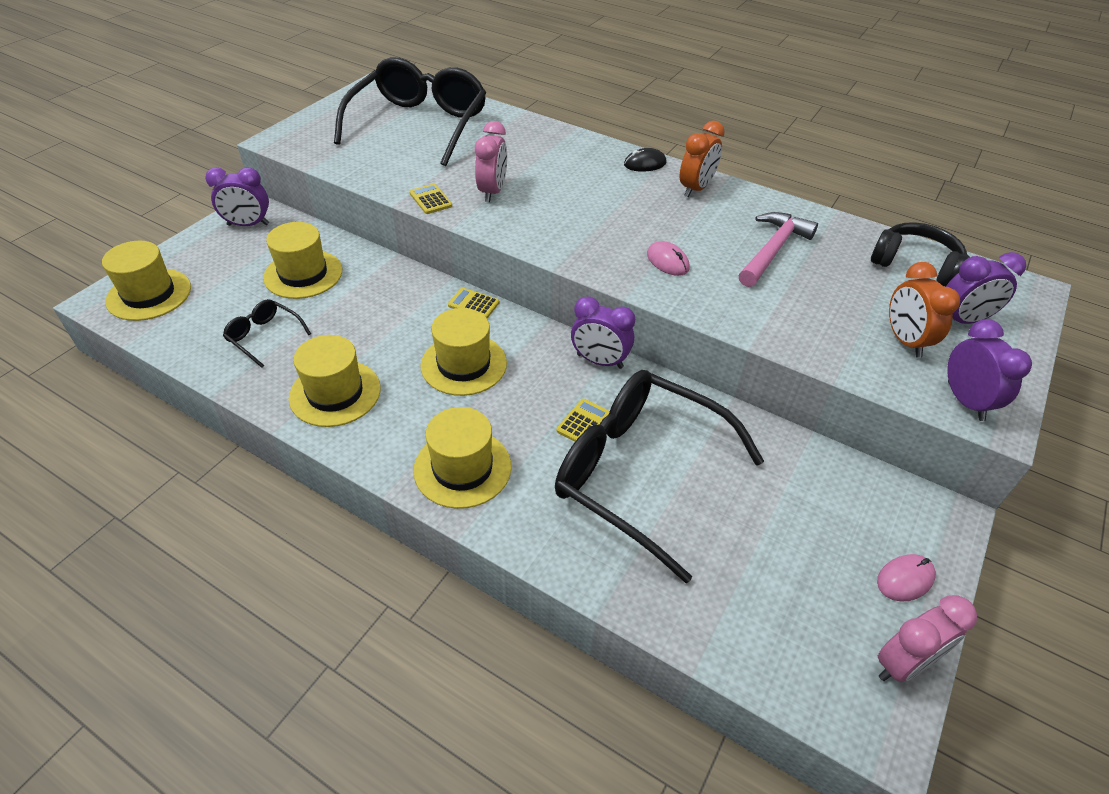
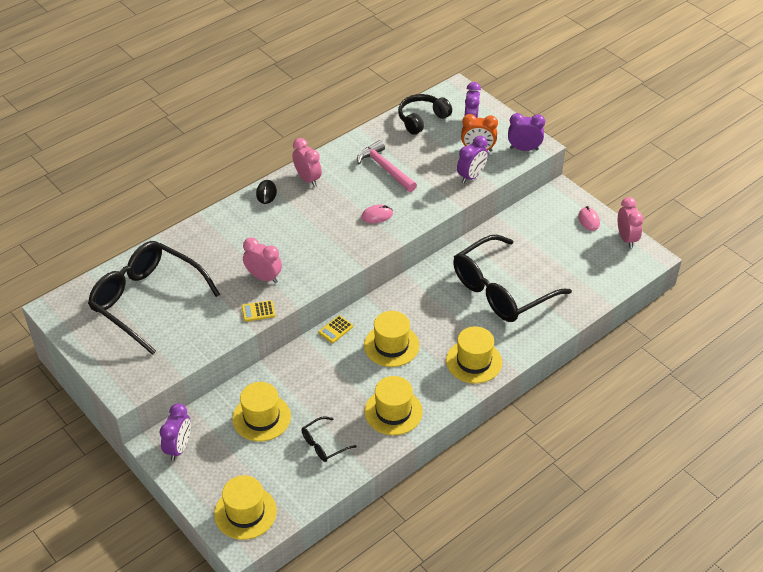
camera: 70 degrees left, 0 degrees up
(583, 422) = (458, 303): yellow calculator -> none
(599, 361) = (413, 283): purple clock -> purple clock (471, 176)
(696, 189) = (308, 179): orange clock -> pink clock

